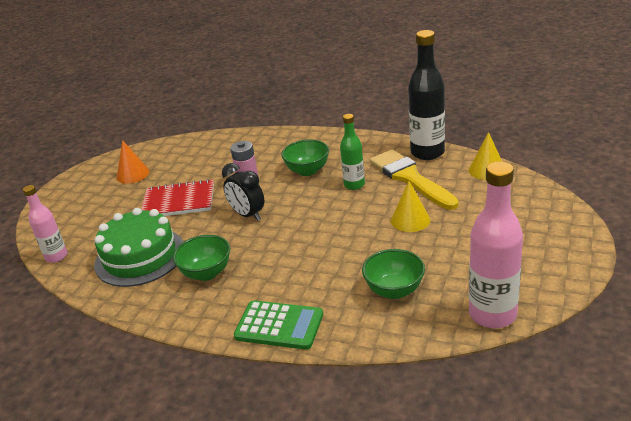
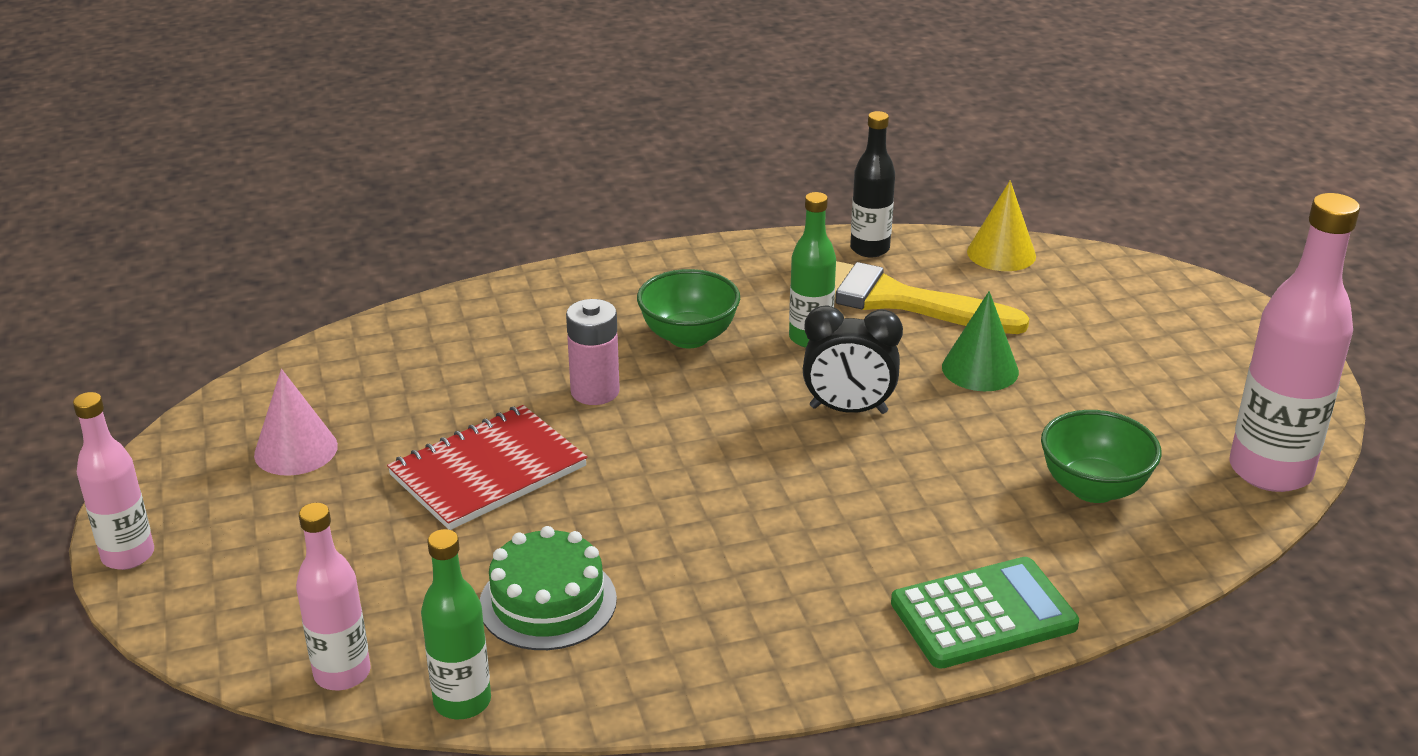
camera: 40 degrees left, 0 degrees up
(50, 194) = (128, 555): none -> pink bottle
(75, 281) = (462, 702): none -> green bottle
(133, 174) = (296, 450): orange cone -> pink cone
(140, 256) = (548, 602): green cake -> green cake, size x0.65
(206, 273) = (733, 580): green bowl -> none
(247, 215) = (674, 451): black clock -> black clock (848, 410)
(410, 220) = (980, 369): yellow cone -> green cone
(427, 153) = (869, 249): black bottle -> black bottle, size x0.59

